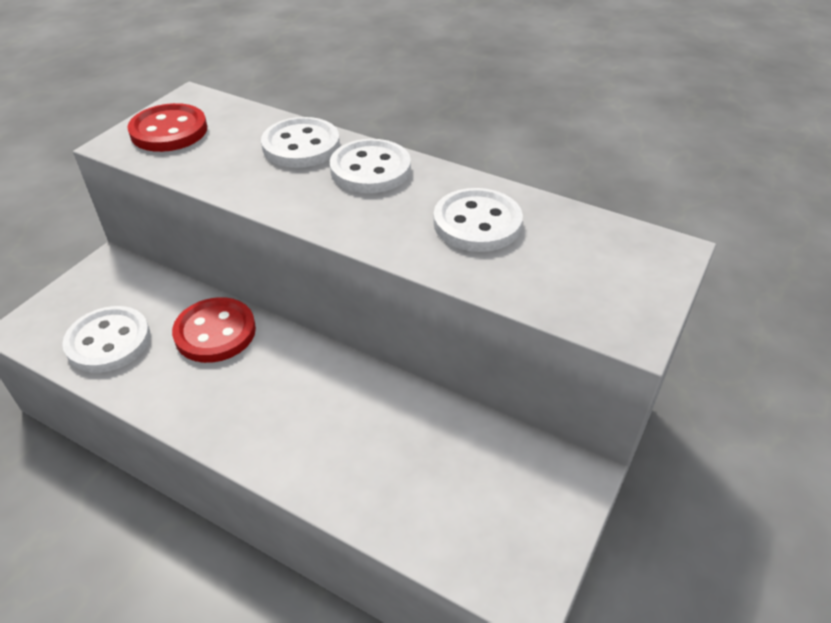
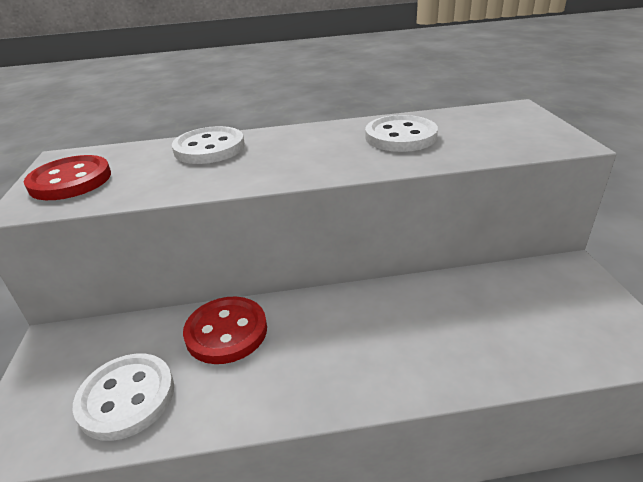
camera: 35 degrees left, 10 degrees down
(370, 169) = (284, 140): white button -> none

